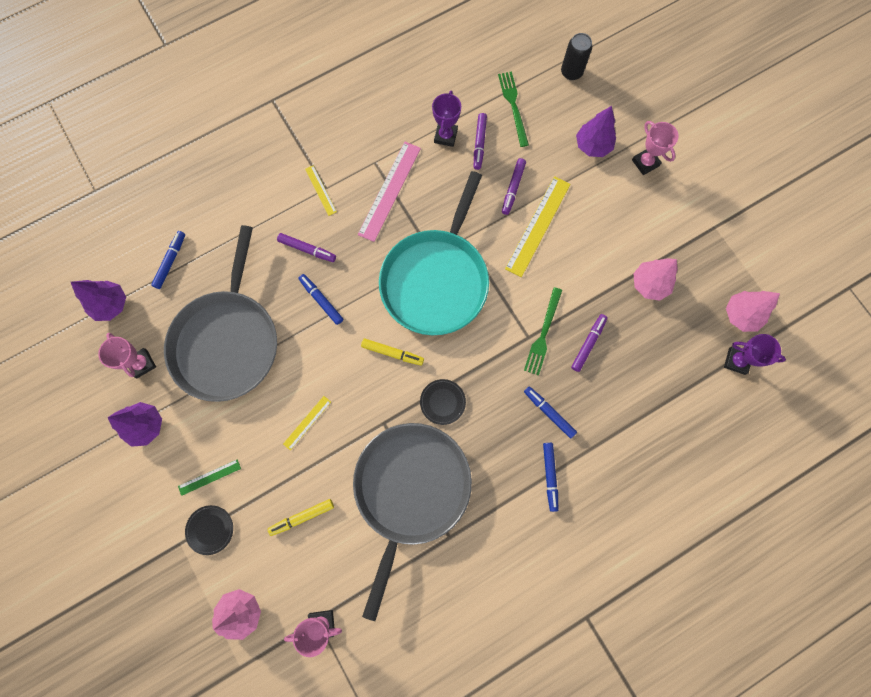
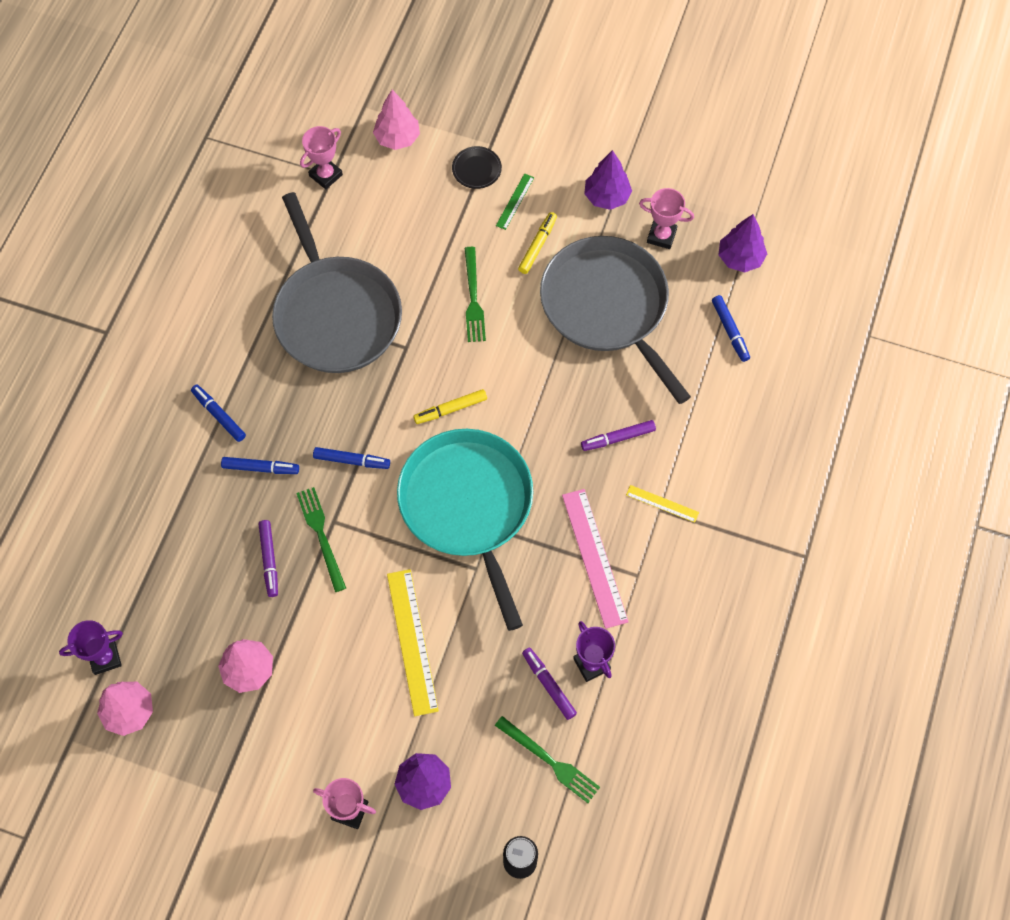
camera: 140 degrees right, 10 degrees down
(302, 517) = (410, 230): yellow marker -> yellow marker (537, 246)
(307, 422) = (473, 298): yellow ruler -> green fork
(321, 300) = (559, 404): blue marker -> blue marker (352, 461)
(442, 402) = (367, 403): black plate -> none
(513, 188) = (471, 662): purple marker -> none

